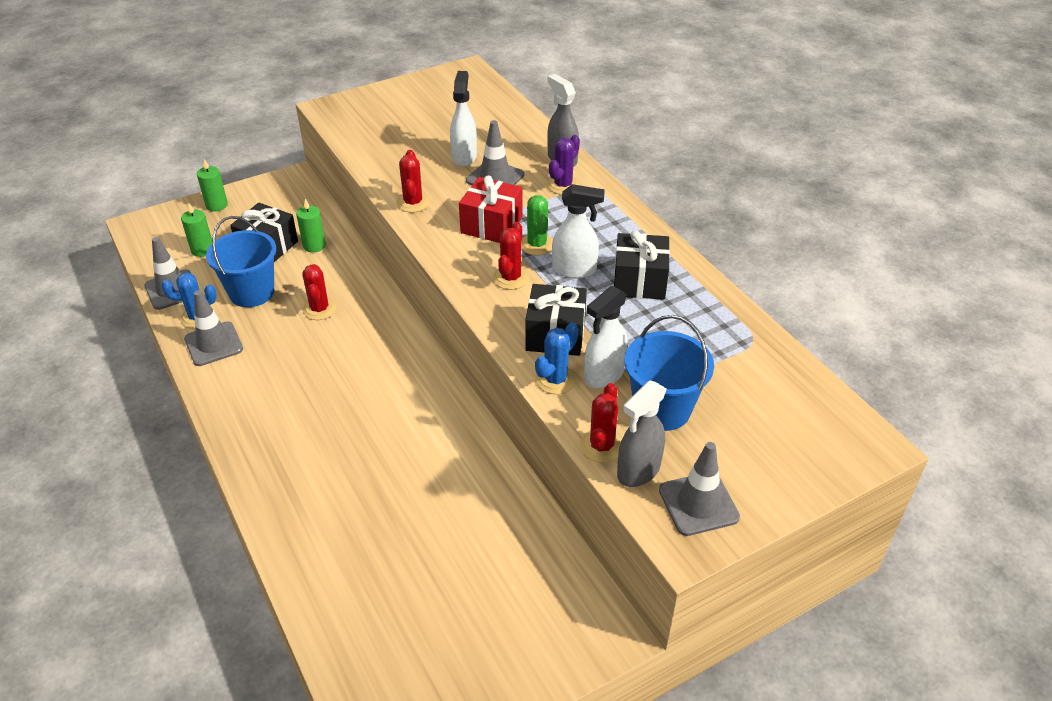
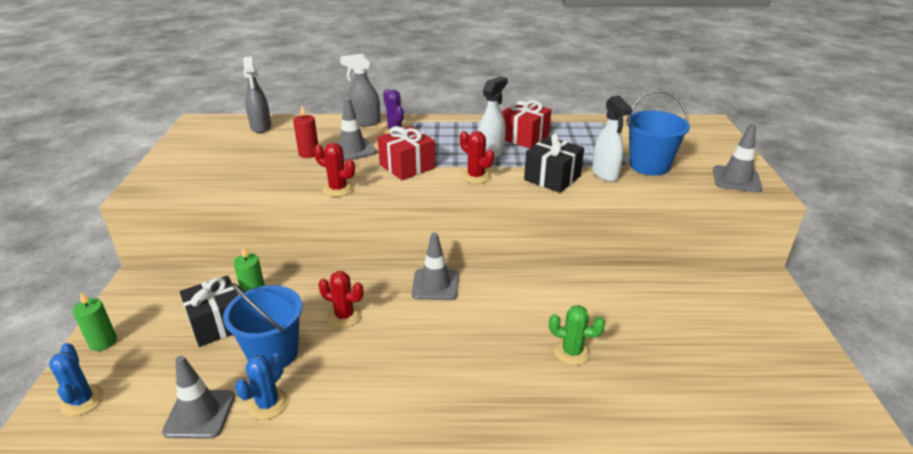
camera: 60 degrees left, 10 degrees down
(202, 250) = (163, 372): green candle -> none
(213, 344) = (321, 402): grey traffic cone -> grey traffic cone (435, 285)
(464, 157) = (309, 153): white spray bottle -> red candle
(537, 244) = (449, 157): green cactus -> green cactus (572, 352)
(555, 380) = (598, 191): blue cactus -> blue cactus (82, 400)
(601, 446) = (671, 194): red cactus -> none
(638, 471) = (700, 189): grey spray bottle -> grey spray bottle (261, 127)
(639, 281) = (524, 137): black gift -> red gift

